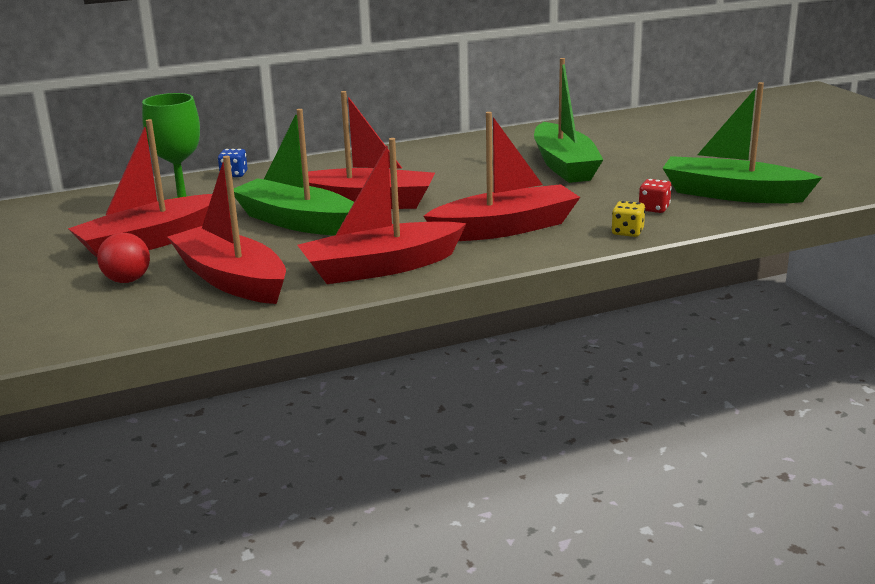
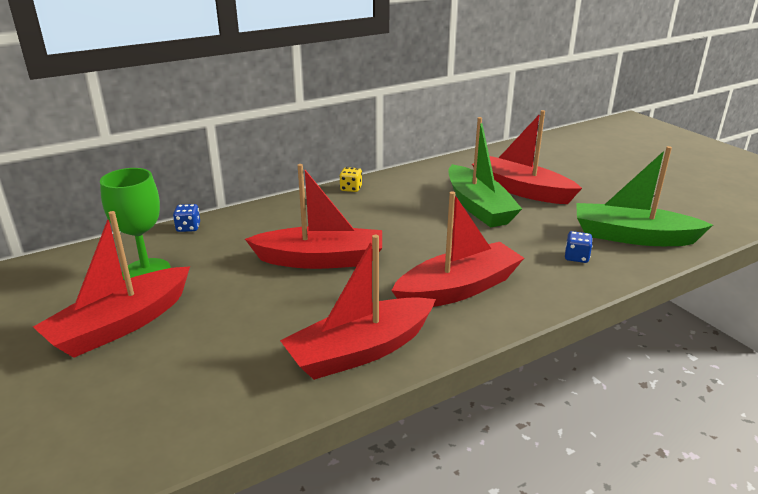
camera: 10 degrees left, 5 degrees up
(127, 280) = (104, 387): red ball -> none
(231, 280) = (214, 379): red boat -> red boat (521, 190)
(297, 222) = (262, 289): green boat -> none
(627, 232) = (568, 289): yellow dice -> yellow dice (351, 188)
(654, 209) = (576, 257): red dice -> blue dice

